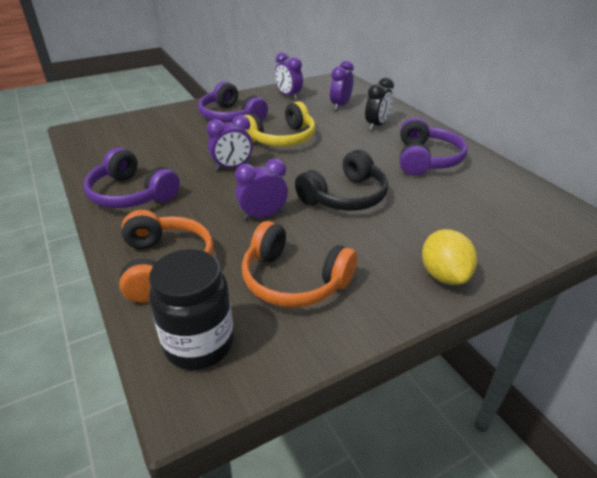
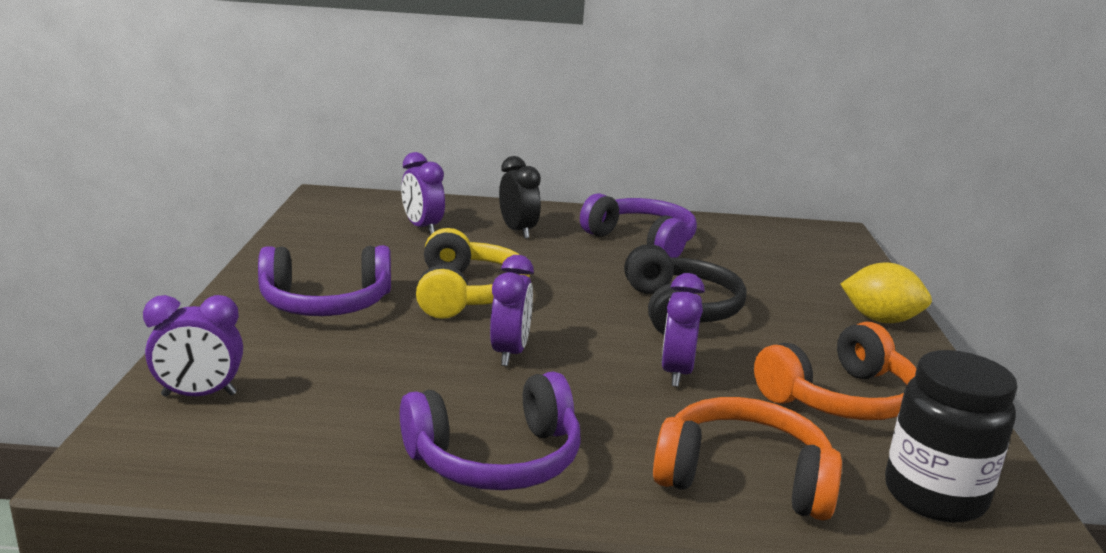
camera: 60 degrees left, 15 degrees down
(288, 96) = (324, 243): purple clock -> purple clock (199, 395)

